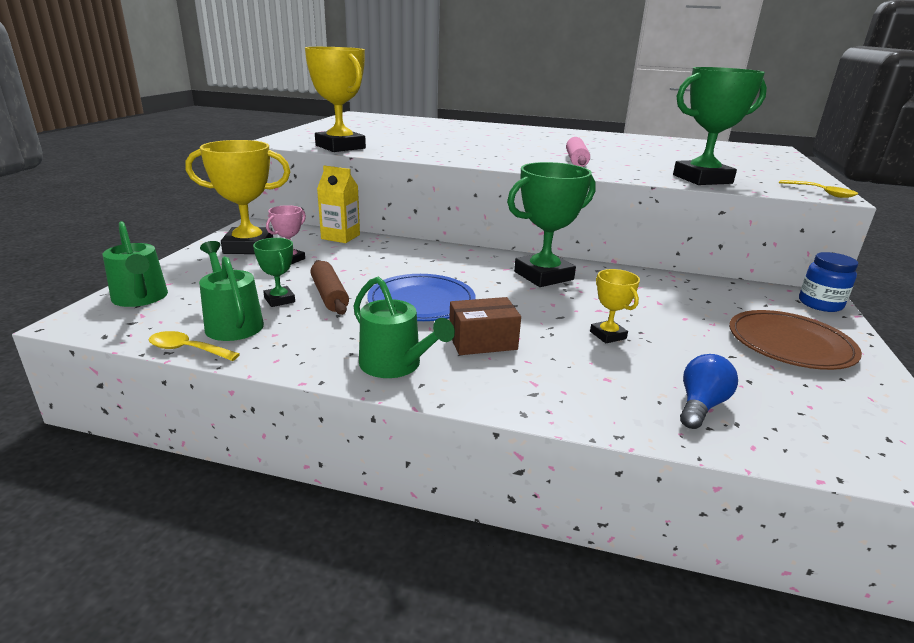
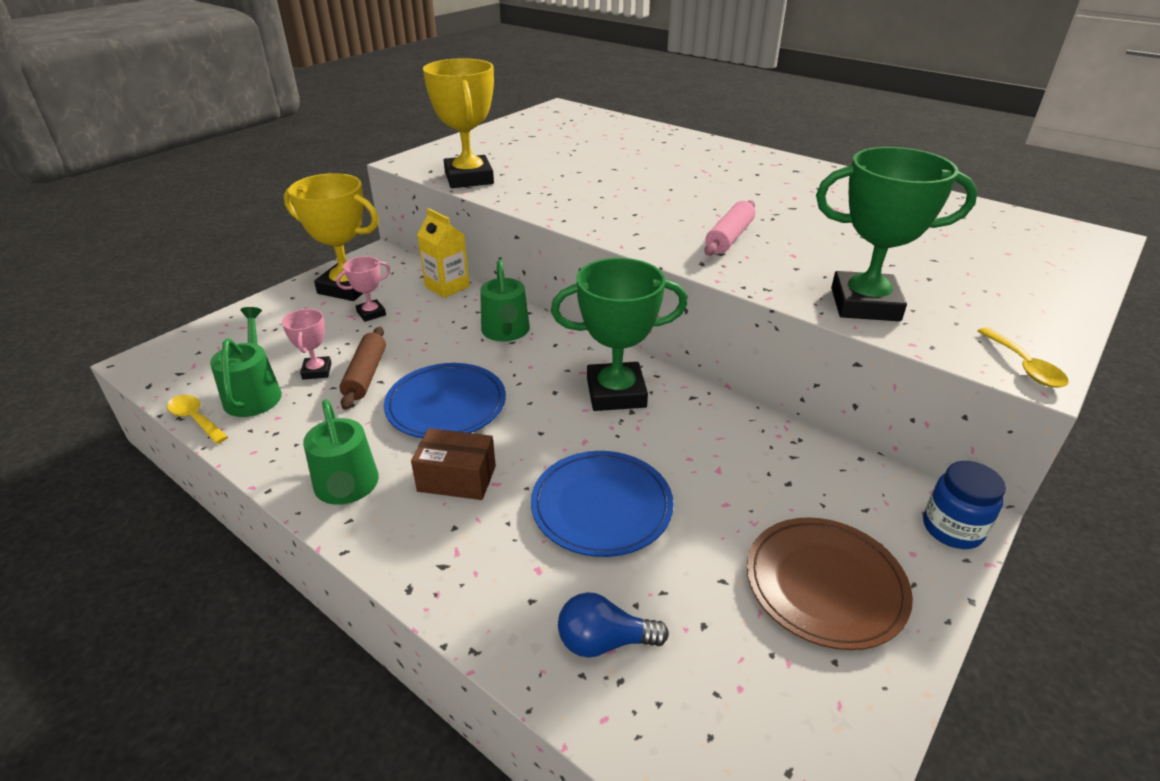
camera: 25 degrees right, 10 degrees up
(141, 298) = (207, 343): green watering can -> green watering can (506, 332)
(279, 300) = (317, 371): green trophy -> pink trophy
(608, 335) = (601, 506): yellow trophy -> blue plate
(700, 405) = (604, 641): blue light bulb -> blue light bulb turned 150 degrees counterclockwise

